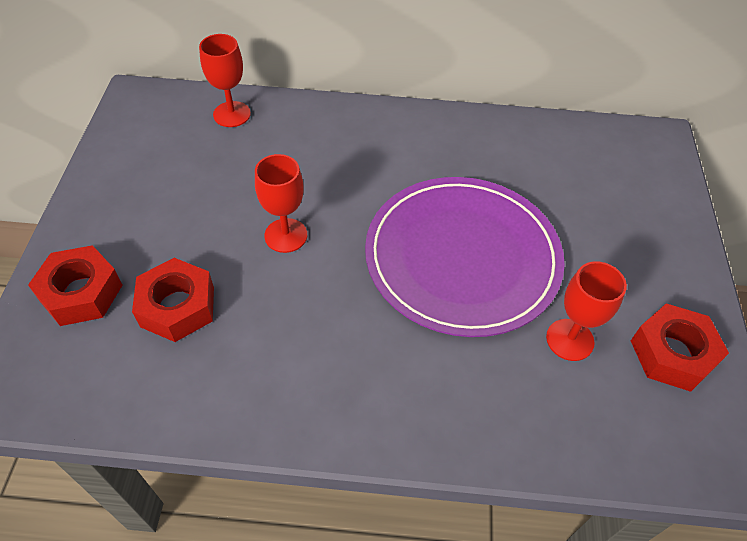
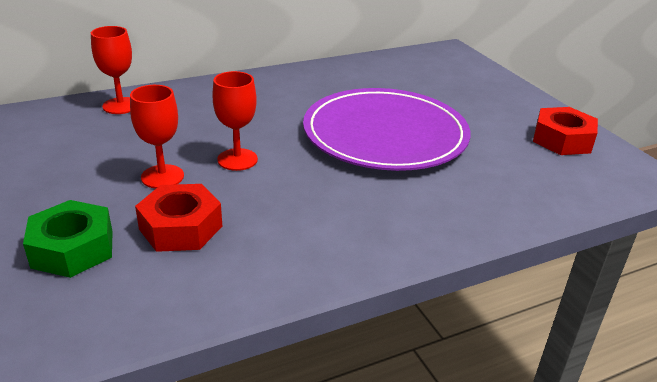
camera: 30 degrees left, 20 degrees down
(81, 293) = (72, 249): red nut -> green nut
(570, 340) = (497, 152): red goblet -> red goblet (162, 176)

